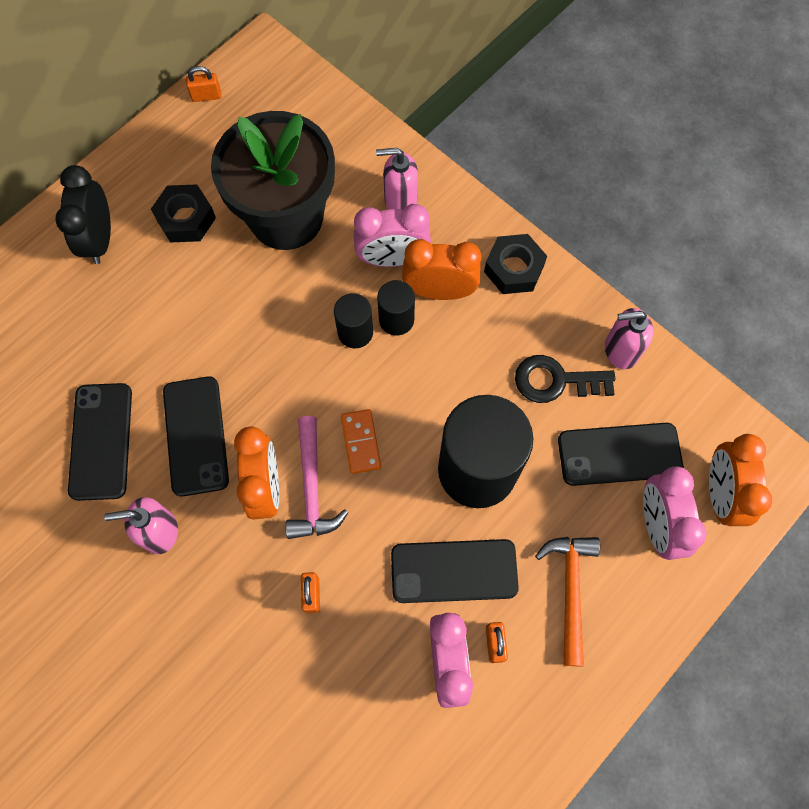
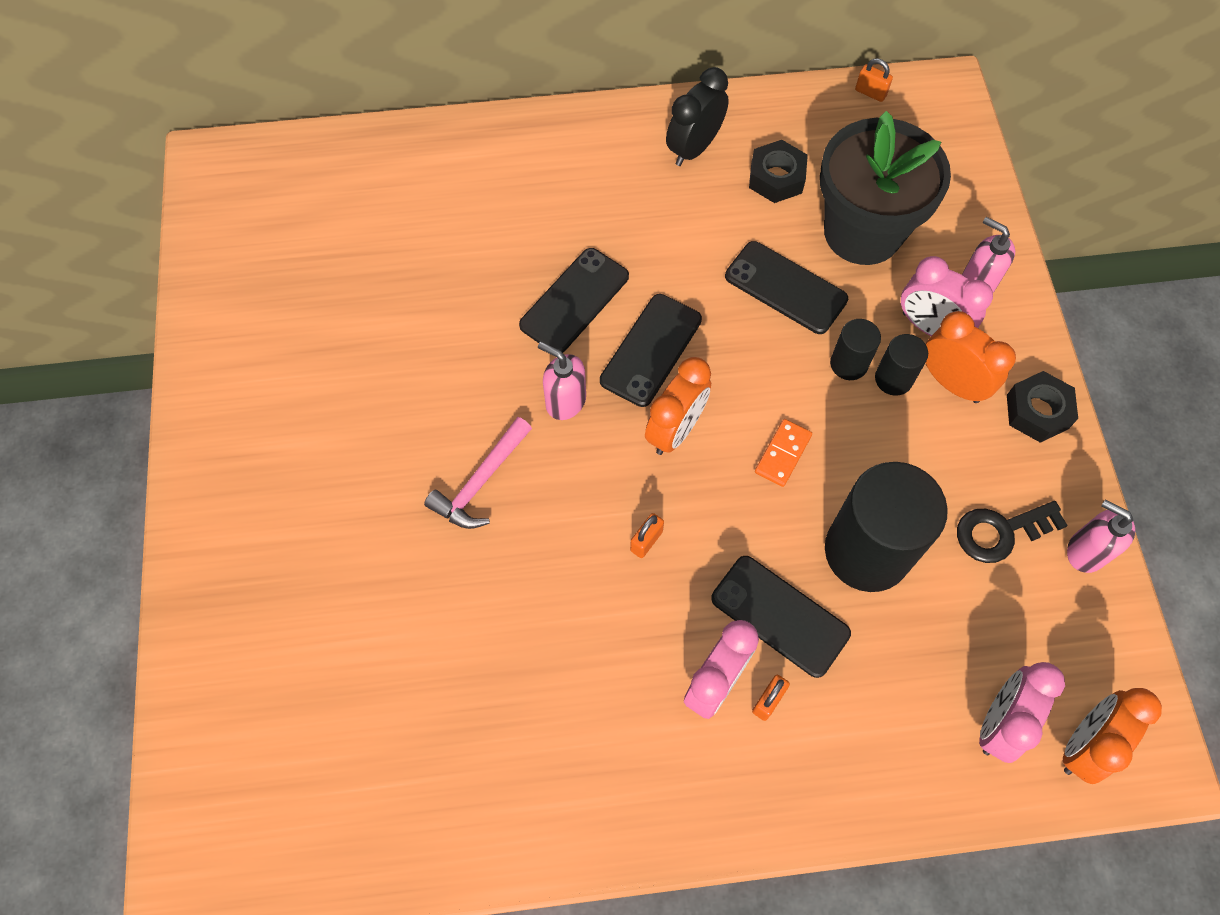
camera: 40 degrees right, 5 degrees down
(312, 488) = (712, 459): pink hammer -> pink hammer (480, 482)
(556, 381) = (1000, 532): black key -> black key turned 60 degrees counterclockwise
(570, 590) = (871, 712): orange hammer -> none
(619, 454) = (1011, 637): black phone -> black phone (785, 288)

